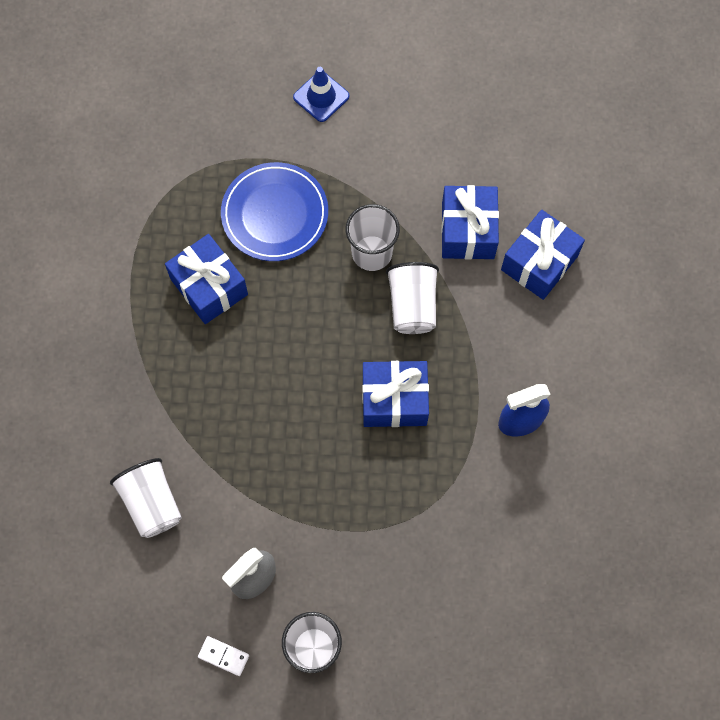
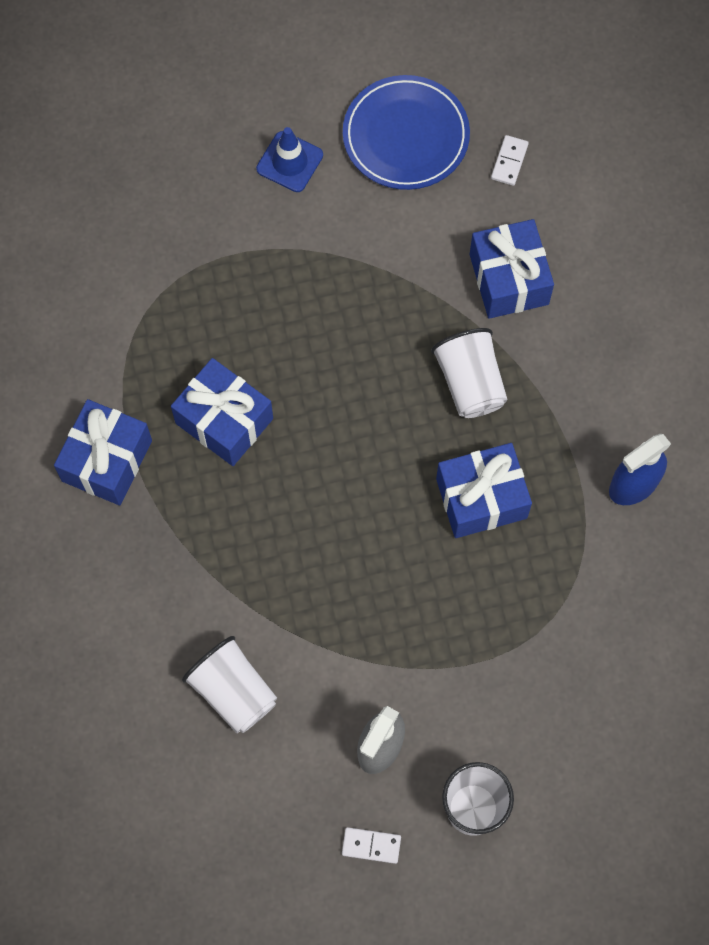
camera: 15 degrees left, 0 degrees up
(275, 214) = (276, 315): blue plate -> blue plate (406, 136)
(372, 253) = (404, 333): white cup -> none
(495, 138) = (509, 161): none -> white domino
(539, 263) = (602, 296): blue gift -> blue gift (107, 461)

